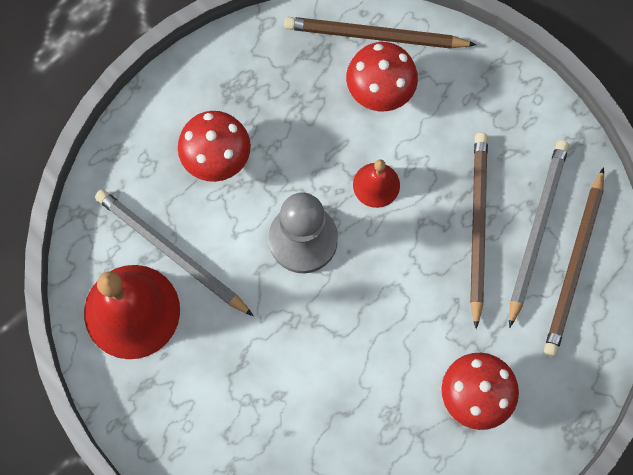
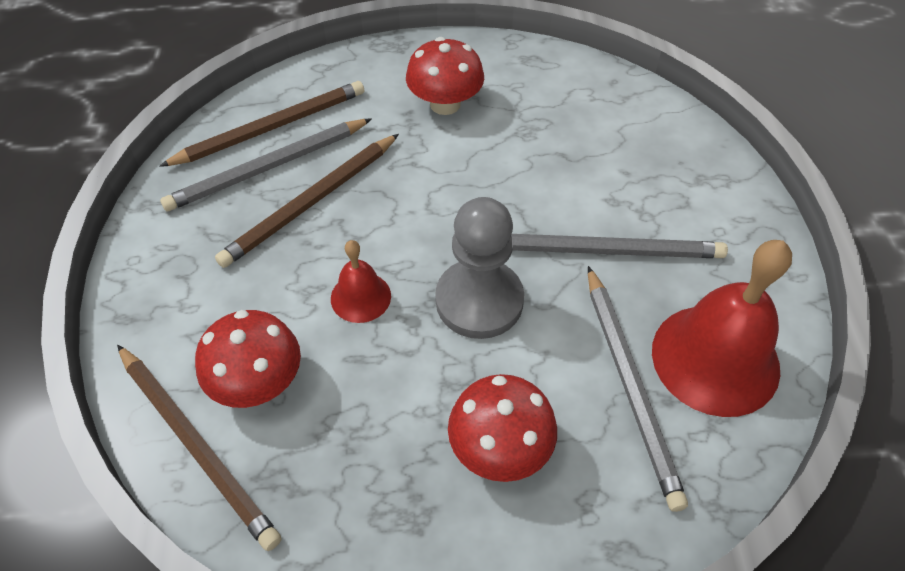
camera: 140 degrees left, 20 degrees down
(252, 345) = (606, 250): none -> grey pencil

